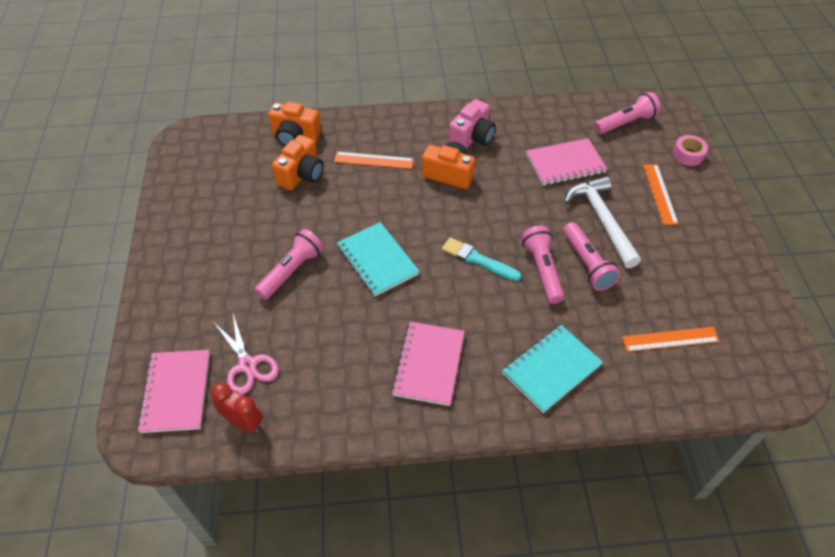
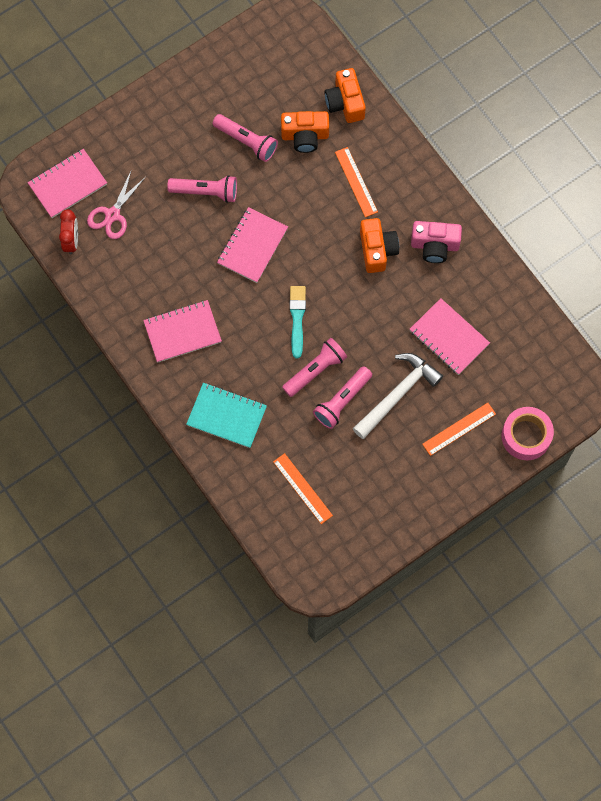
camera: 60 degrees right, 20 degrees up
(377, 260) = (252, 246): turquoise notebook -> pink notebook
(625, 123) = (537, 367): pink flashlight -> pink flashlight (246, 141)
(688, 155) = (526, 436): pink tape -> pink tape, size x1.59

